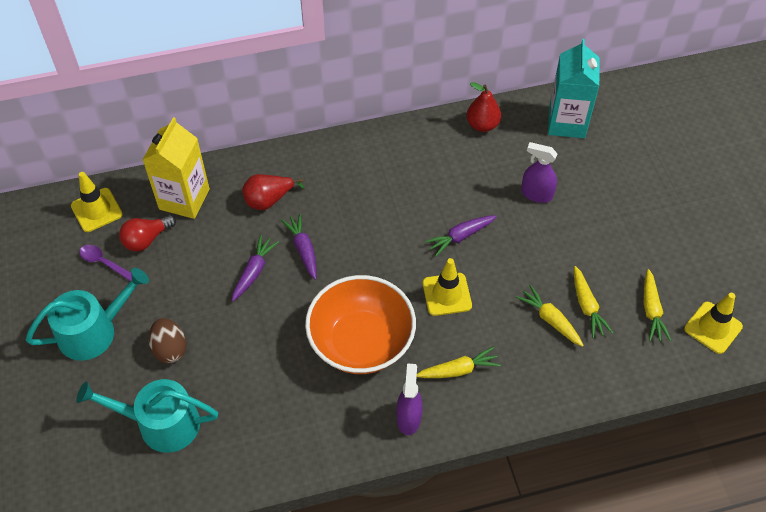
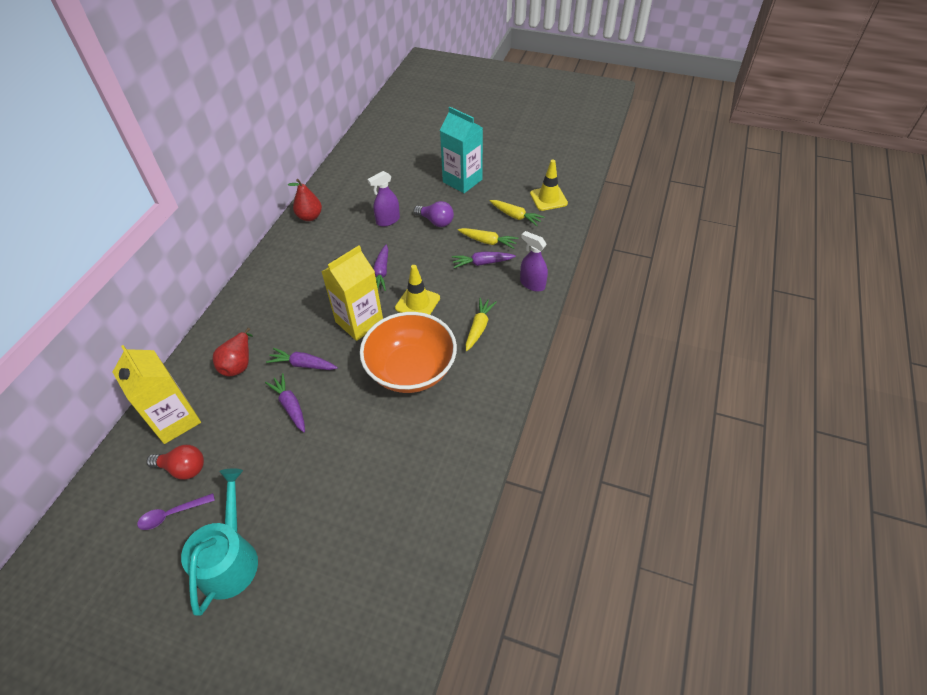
camera: 55 degrees left, 5 degrees down
(96, 210) = (112, 494): yellow traffic cone -> none
(146, 239) = (183, 468): red light bulb -> red light bulb turned 75 degrees counterclockwise
(161, 423) = (365, 546): turquoise watering can -> none
(170, 349) = (303, 503): brown egg -> none
(384, 260) = (359, 322): none -> yellow carton
(408, 418) = (492, 374): purple spray bottle -> purple spray bottle (532, 284)
(550, 320) = (482, 263): yellow carrot -> purple carrot
(566, 122) = (352, 180): turquoise carton -> turquoise carton (462, 181)
(574, 238) = (436, 221): none -> purple light bulb

